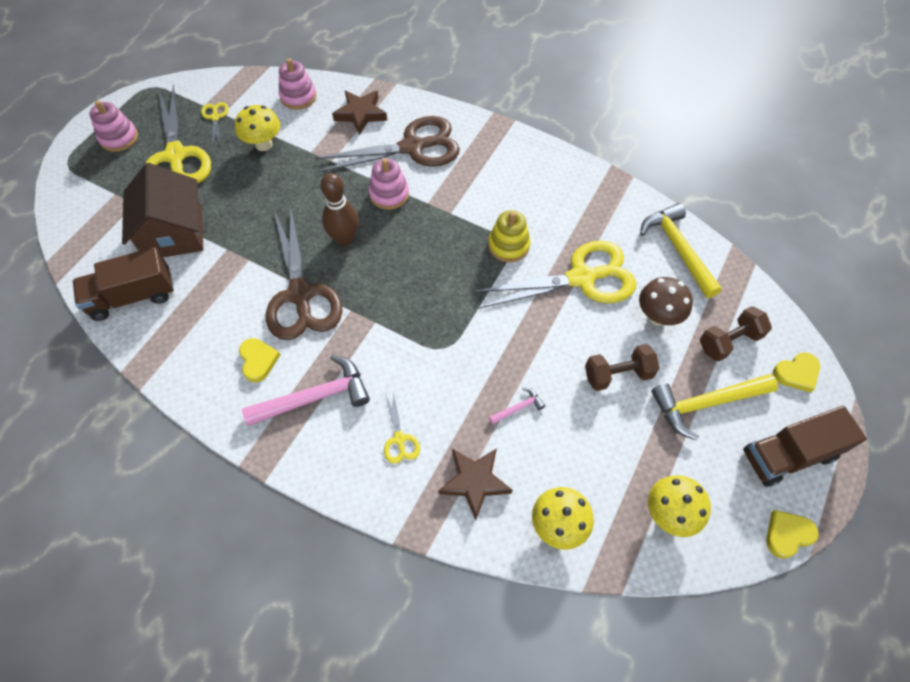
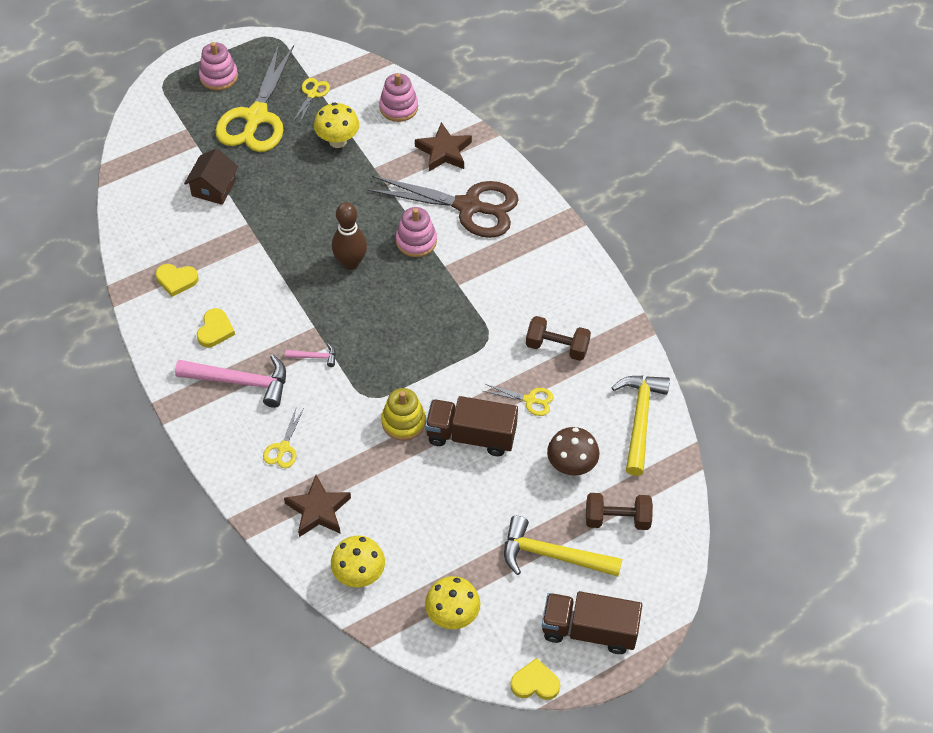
camera: 30 degrees right, 5 degrees down
(133, 296) = (150, 228): brown truck -> brown truck (471, 436)
(174, 232) = (214, 188): brown house -> brown house, size x0.61
(300, 294) = (282, 293): brown scissors -> none
(508, 245) = (488, 339): yellow stacking toy -> yellow stacking toy (403, 421)
(518, 408) = (394, 475): pink hammer -> pink hammer (314, 357)
(581, 278) = (530, 400): yellow scissors -> yellow scissors, size x0.43
(617, 374) = (496, 493): brown dumbbell -> brown dumbbell (557, 347)
(796, 373) = (654, 575): yellow heart -> yellow heart (176, 280)

